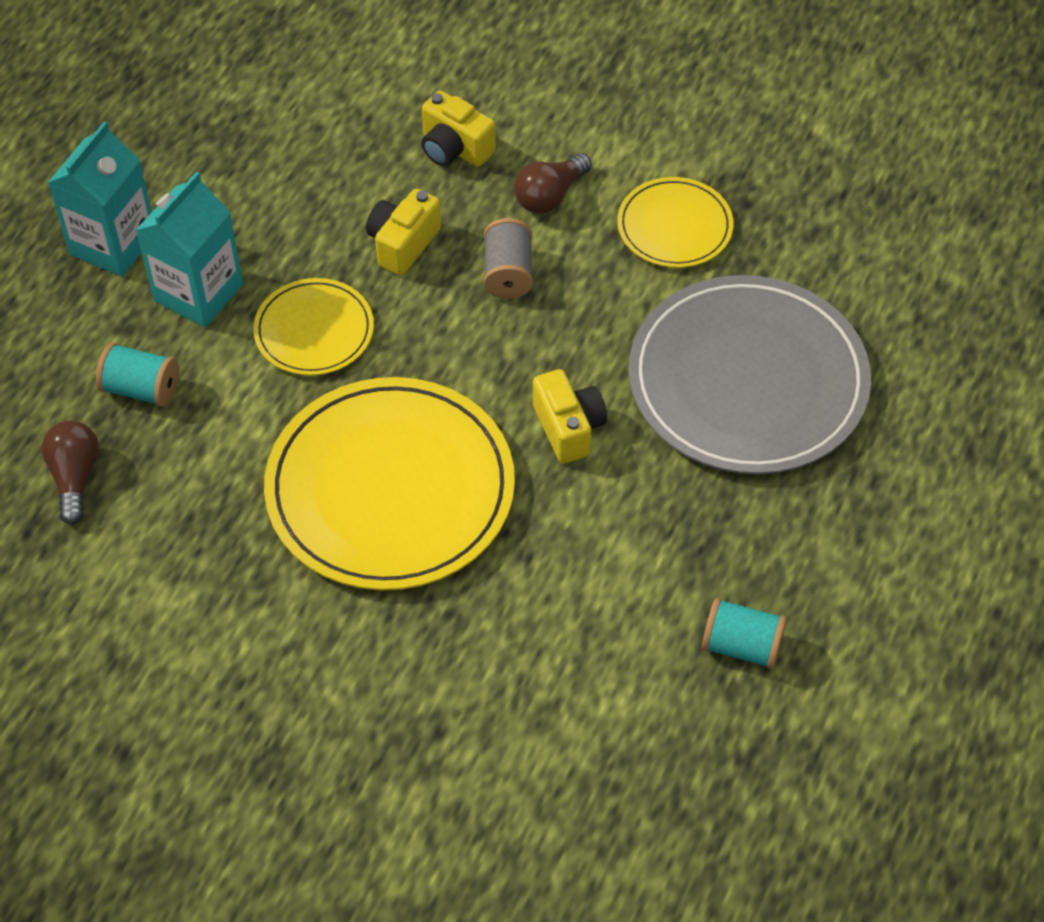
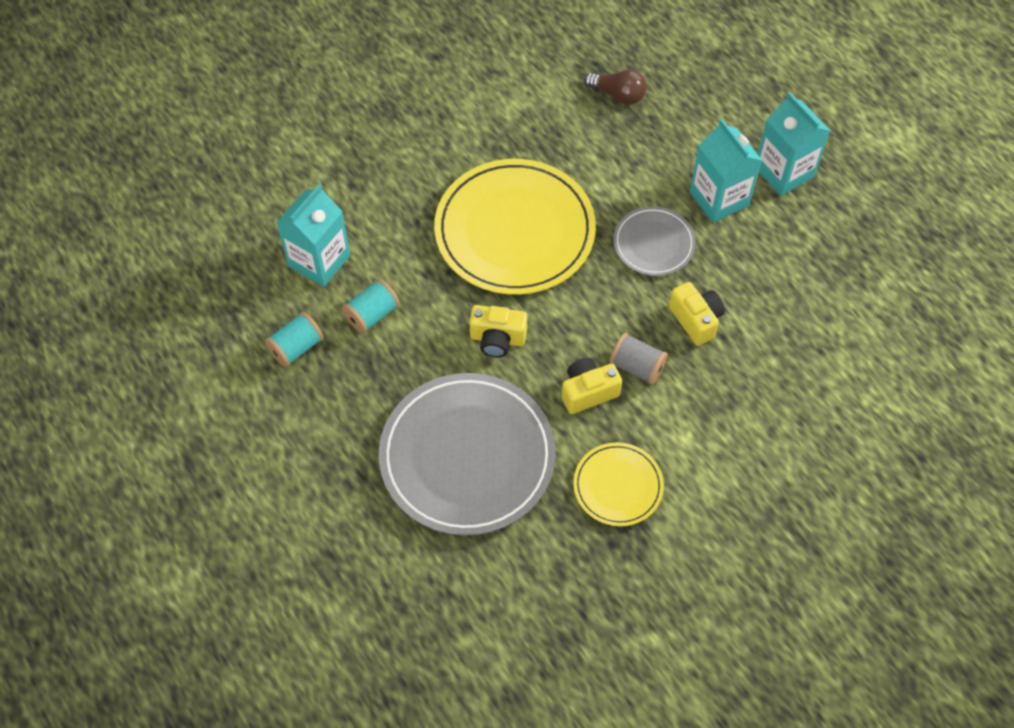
camera: 120 degrees right, 5 degrees up
(141, 389) = (661, 145): turquoise spool -> turquoise spool (372, 314)
(314, 330) = (654, 243): yellow plate -> grey plate
(454, 149) = (764, 388): yellow camera -> yellow camera (588, 392)
(550, 195) = (689, 424): brown light bulb -> none
(592, 698) = (319, 261): none -> turquoise carton

